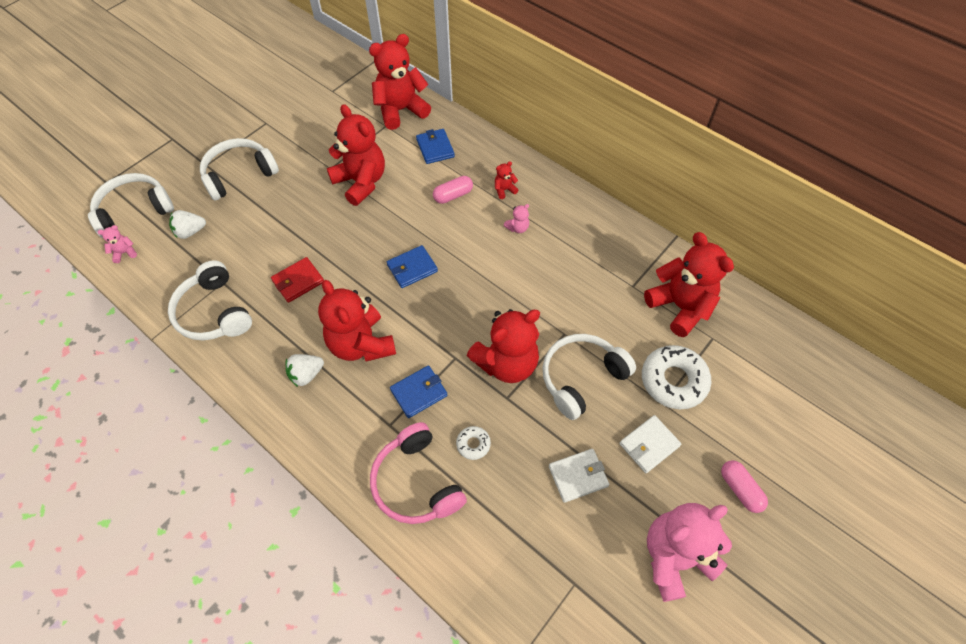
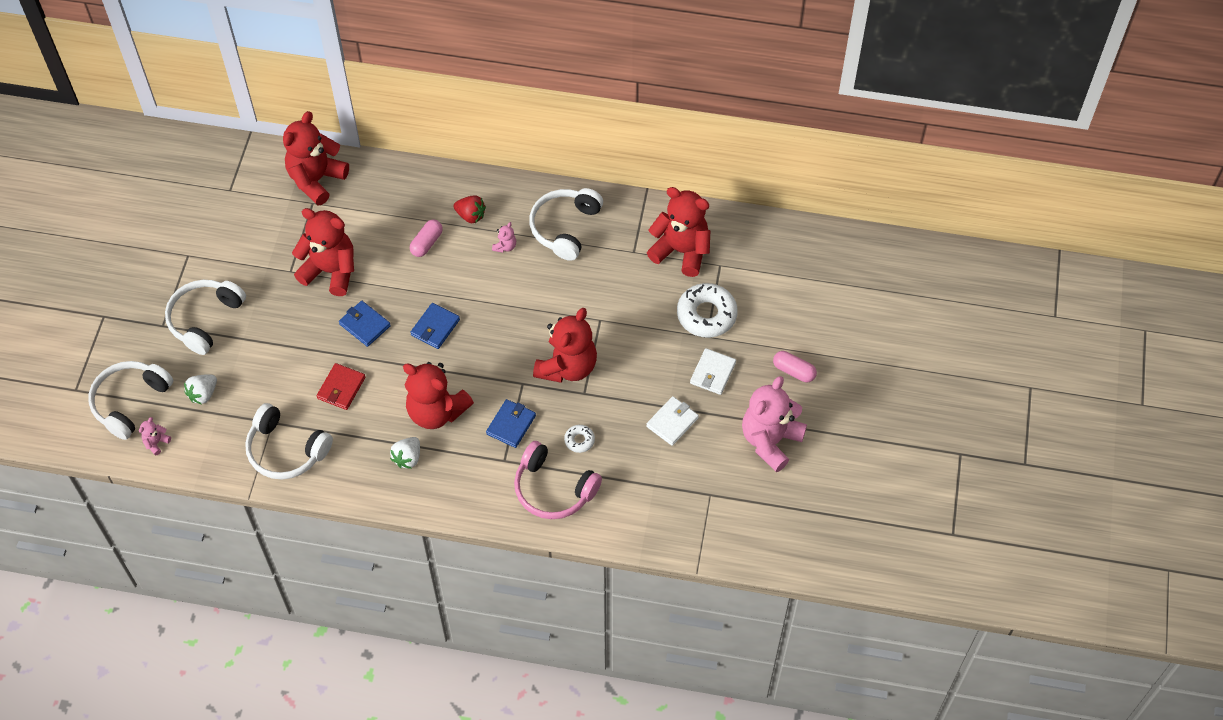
camera: 30 degrees left, 0 degrees up
(435, 148) = (378, 204): blue wallet -> blue wallet (365, 325)
(504, 190) = (470, 216): red teddy bear -> red strawberry
(581, 378) = (634, 348): white headphones -> white headphones (565, 227)

